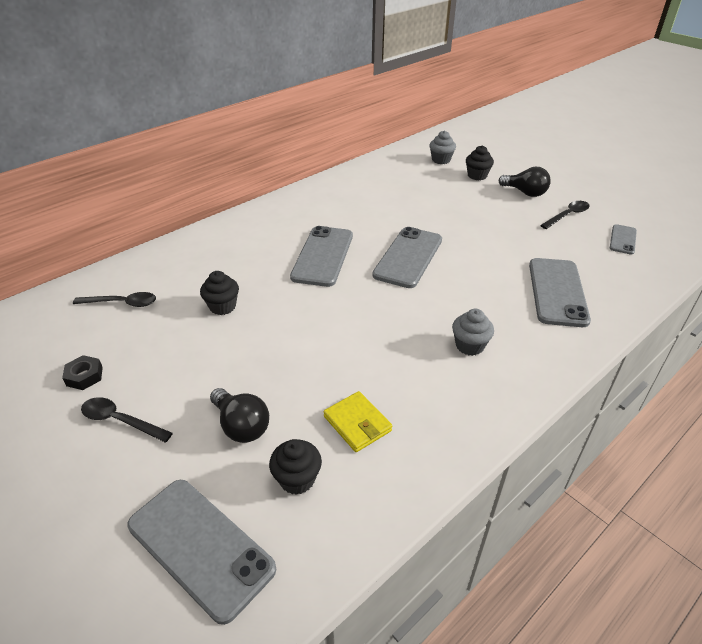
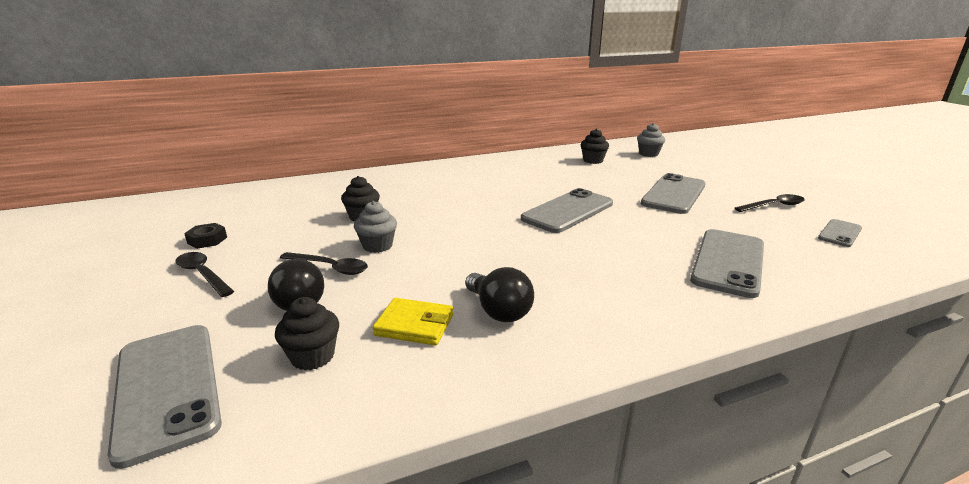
camera: 20 degrees right, 15 degrees down
(122, 303) = (283, 202): black spoon -> black spoon (330, 267)
(323, 256) = (482, 199): grey phone -> grey phone (674, 194)
(357, 423) = (414, 325): yellow wallet -> yellow wallet turned 60 degrees counterclockwise
(469, 346) = (590, 287): grey cupcake -> grey cupcake (377, 246)
(477, 176) = (681, 167): black cupcake -> black cupcake (593, 160)
(525, 193) = (730, 184): black light bulb -> black light bulb (498, 311)

